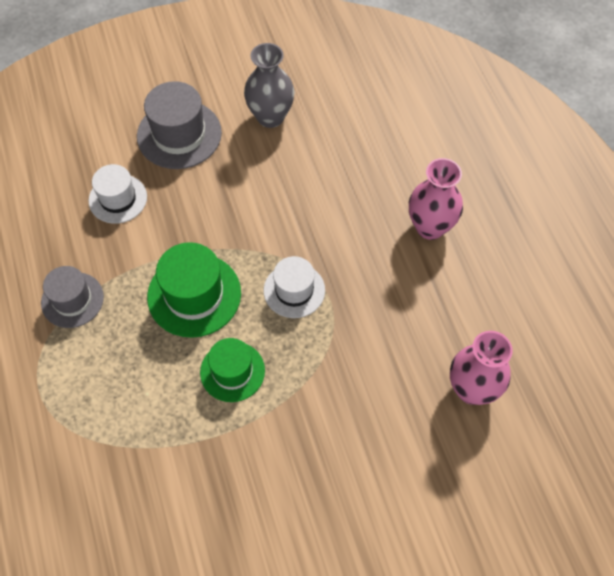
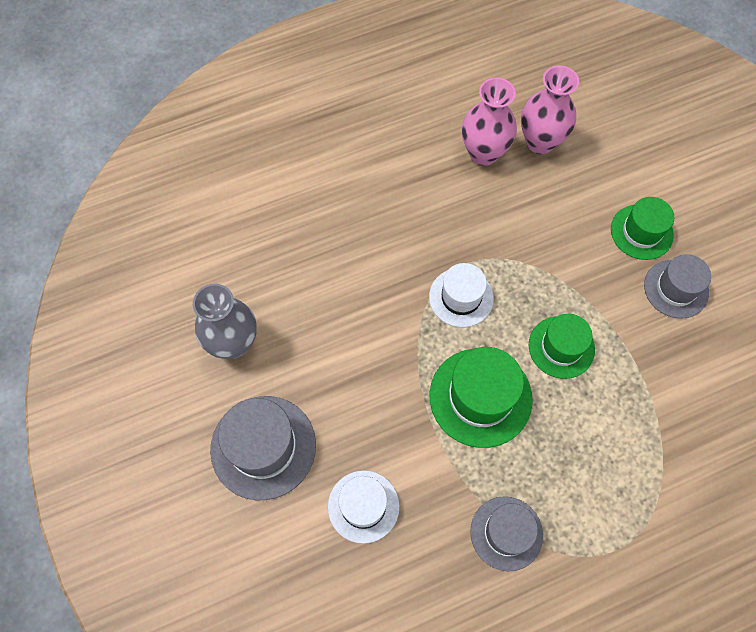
camera: 95 degrees left, 5 degrees up
(282, 498) = (676, 289): none -> grey hat
(353, 476) = (641, 232): none -> green hat
(430, 227) = (372, 177): pink vase -> pink vase (483, 153)

